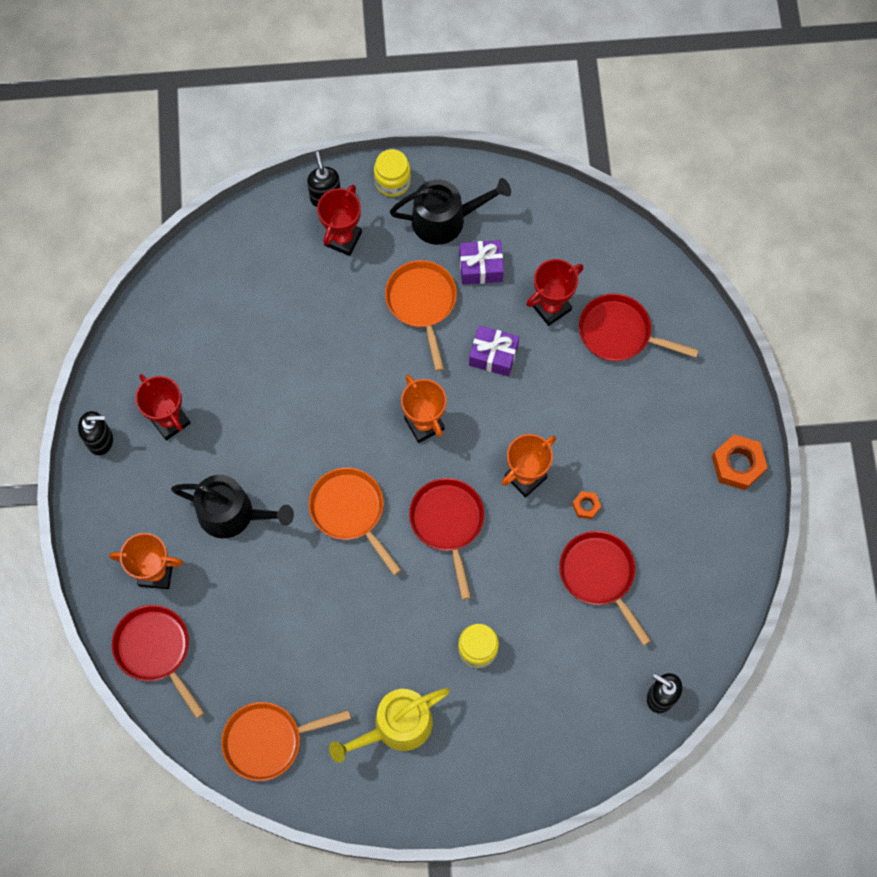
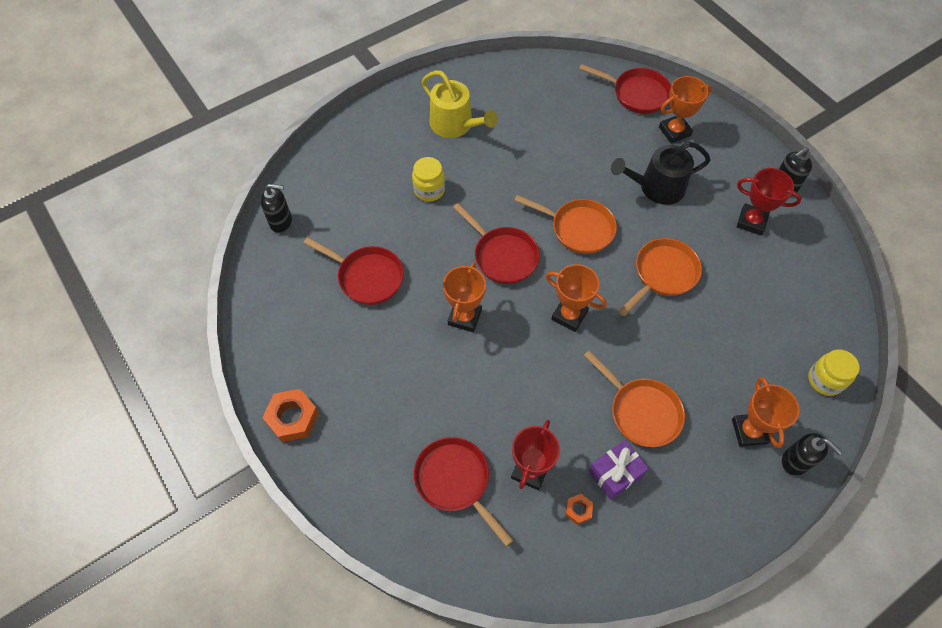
camera: 150 degrees right, 10 degrees down
(268, 740) = (530, 83): orange pan -> orange pan (663, 274)
(343, 238) = (749, 431): red trophy -> orange trophy
(392, 182) = (752, 513): yellow jar -> yellow jar (825, 380)
(396, 726) = (455, 125): yellow watering can -> yellow watering can turned 105 degrees clockwise
(445, 219) = (678, 502): black watering can -> none
(493, 355) = (552, 399): purple gift -> none
(586, 506) = (404, 320): orange nut -> orange nut (578, 510)
(619, 333) = (455, 481): red pan -> red pan turned 120 degrees counterclockwise

